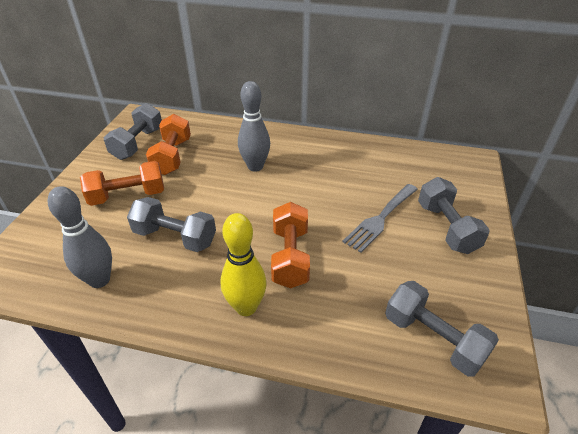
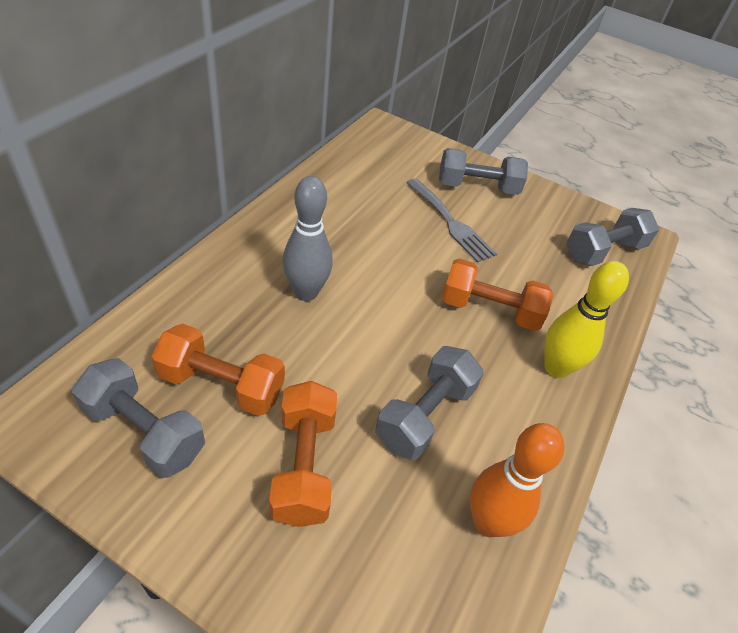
camera: 80 degrees left, 5 degrees up
(99, 280) = (488, 522): grey bowling pin -> orange bowling pin

